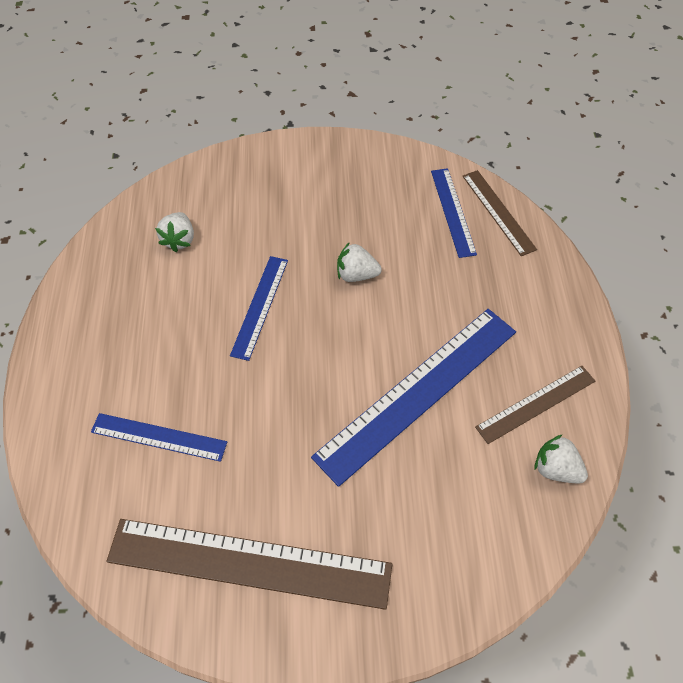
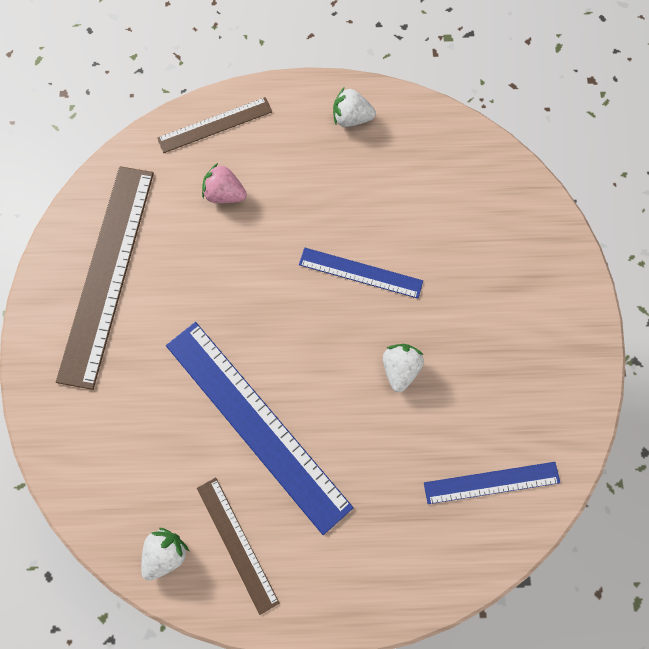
camera: 90 degrees right, 15 degrees up
(159, 437) = (225, 194): blue ruler -> pink strawberry
(179, 240) = (443, 192): white strawberry -> white strawberry (351, 118)
(498, 212) = (493, 538): brown ruler -> brown ruler (215, 125)

